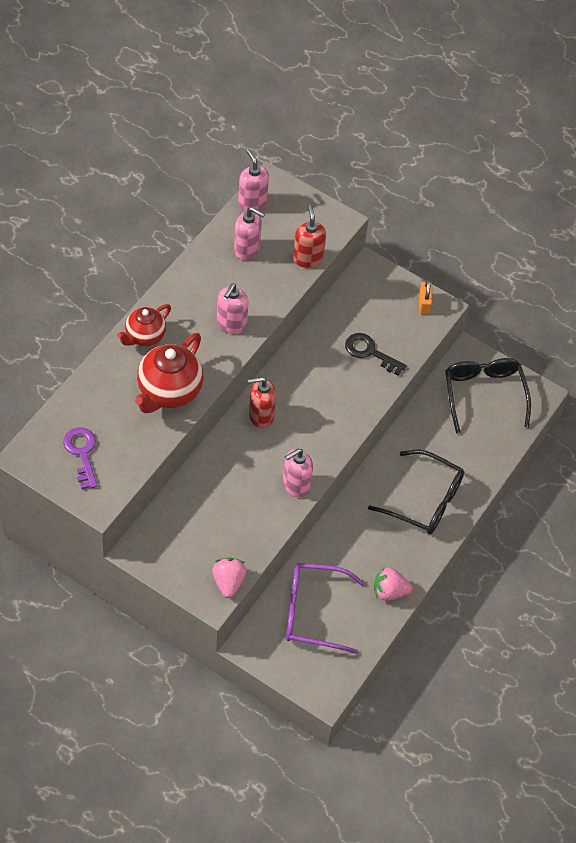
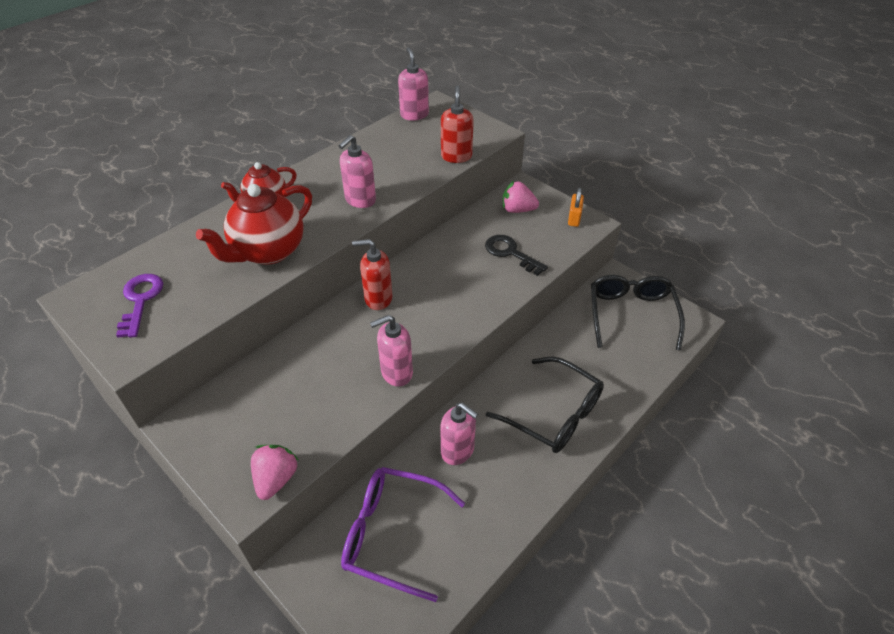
camera: 15 degrees right, 10 degrees down
(247, 249) = (397, 146): pink soap dispenser -> pink soap dispenser (457, 451)
(389, 591) = (495, 519): pink strawberry -> pink strawberry (517, 210)

